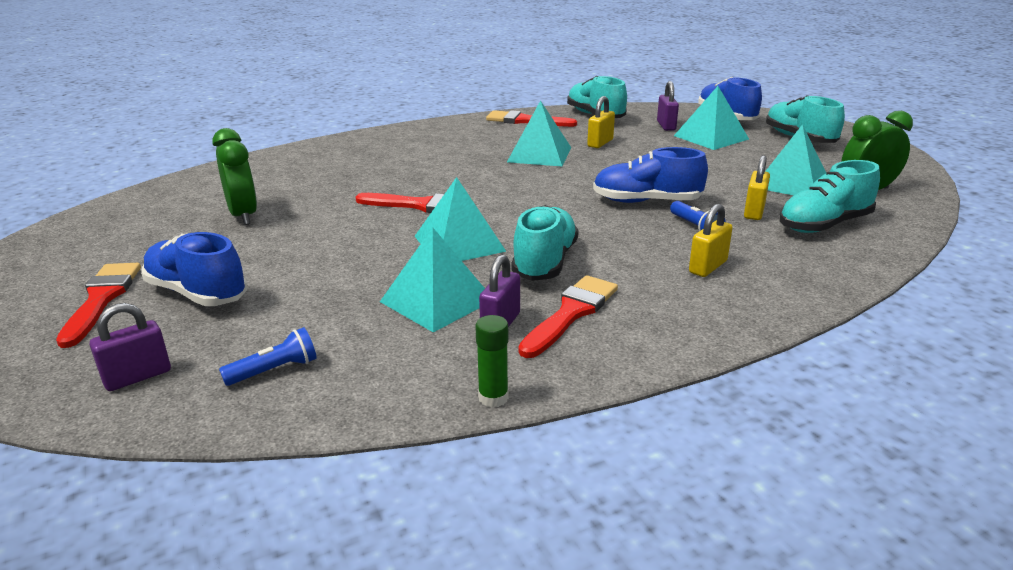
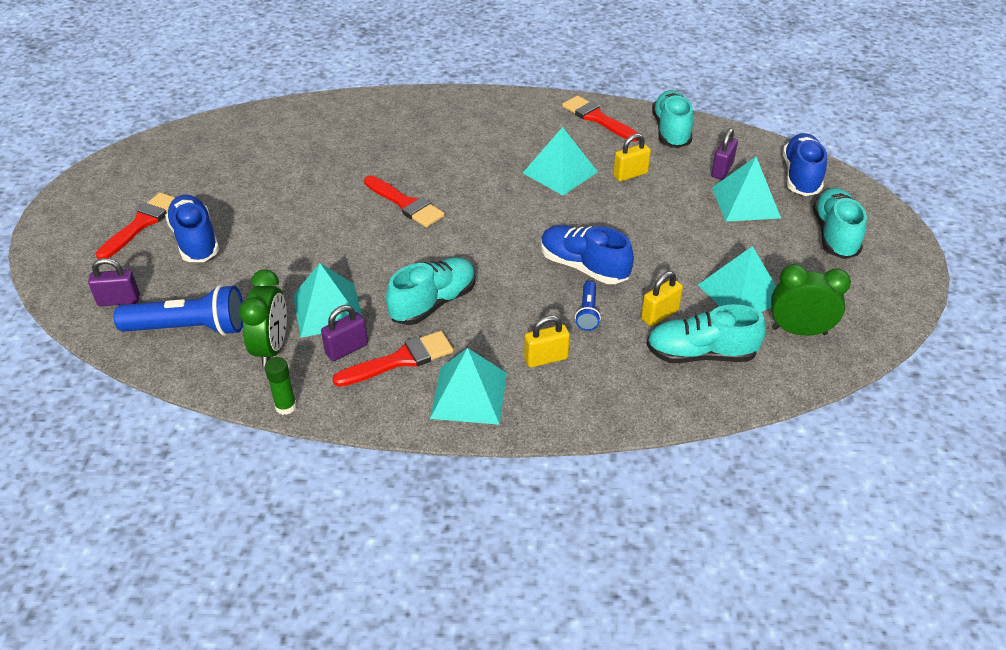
camera: 30 degrees right, 15 degrees up
(243, 215) = (278, 169): green clock -> green clock (272, 348)
(274, 370) = (189, 328): blue flashlight -> blue flashlight, size x1.97
(459, 243) = (394, 258): turquoise pyramid -> turquoise pyramid (469, 395)

